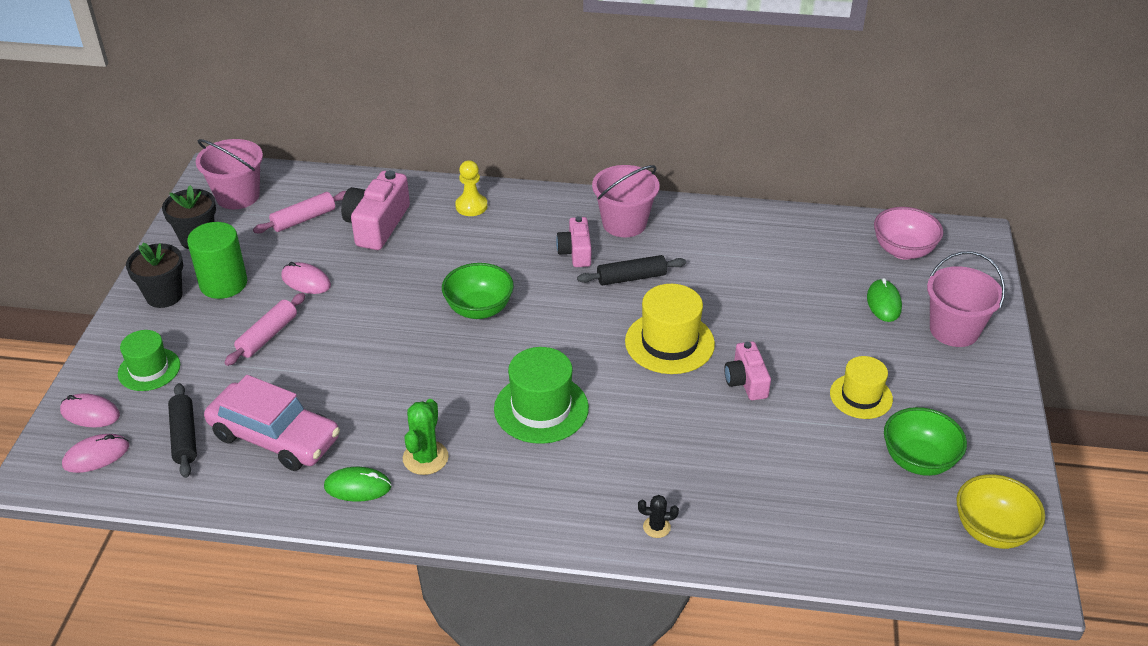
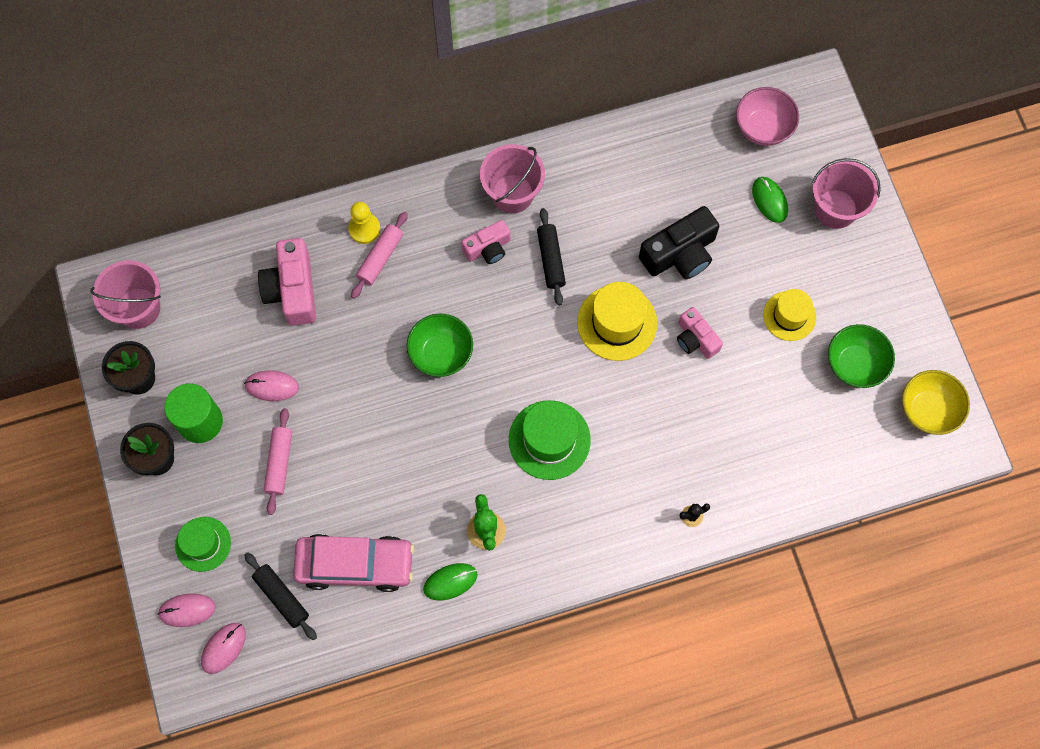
camera: 25 degrees left, 30 degrees up
(303, 219) = (220, 311): pink rolling pin -> pink rolling pin (380, 258)
(576, 252) = (488, 248): pink camera -> pink camera turned 90 degrees counterclockwise
(631, 277) = (550, 260): black rolling pin -> black rolling pin turned 60 degrees counterclockwise
(766, 313) = (680, 254): none -> black camera

